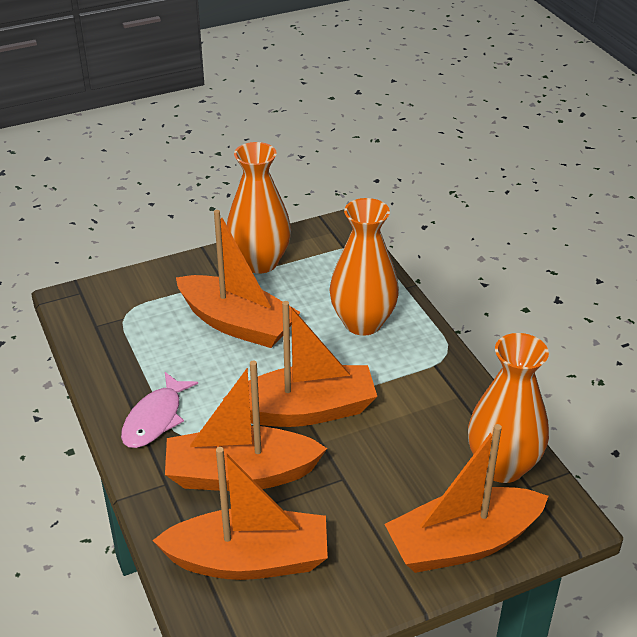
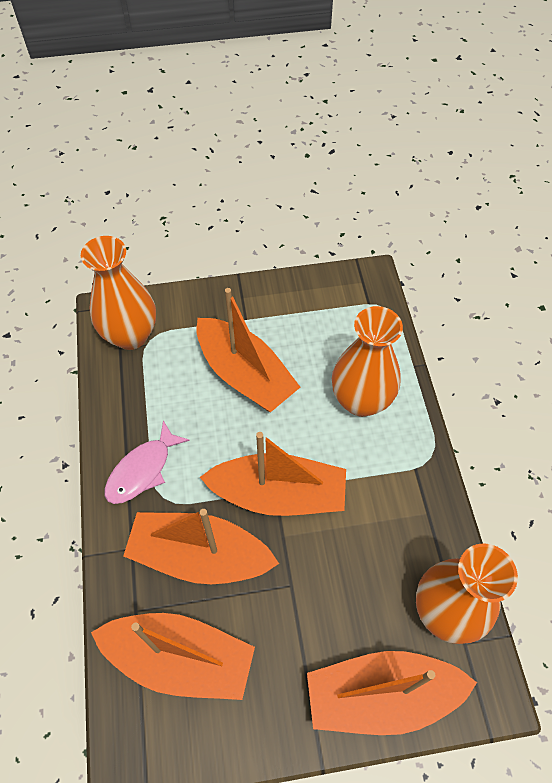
camera: 15 degrees right, 20 degrees up
(260, 262) = (285, 305): orange vase -> orange vase (131, 335)

